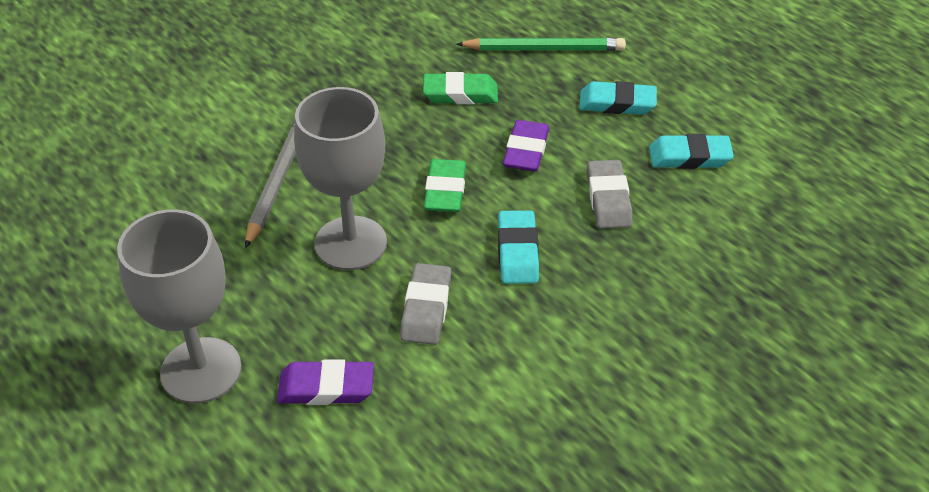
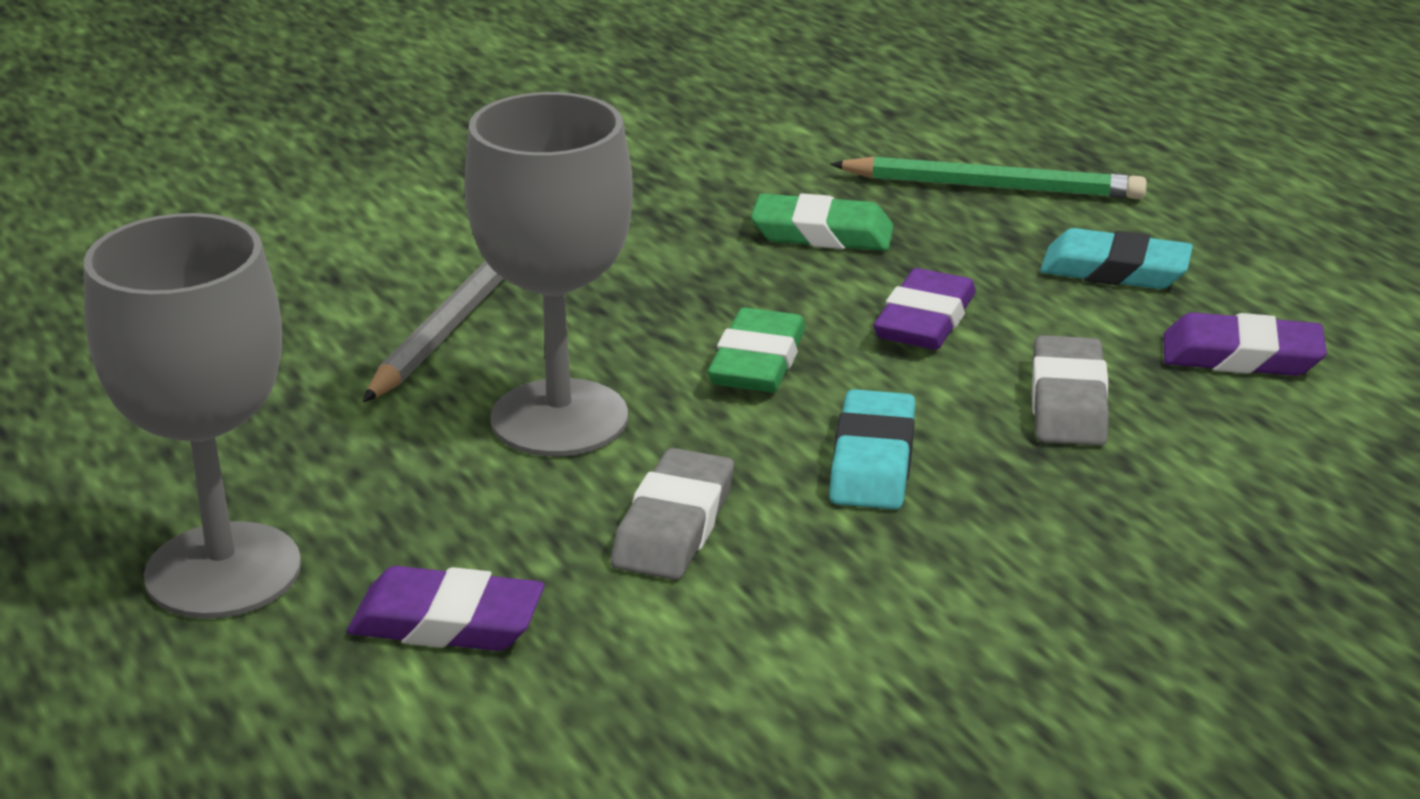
camera: 10 degrees right, 15 degrees down
(689, 157) = (1241, 356): turquoise eraser -> purple eraser

